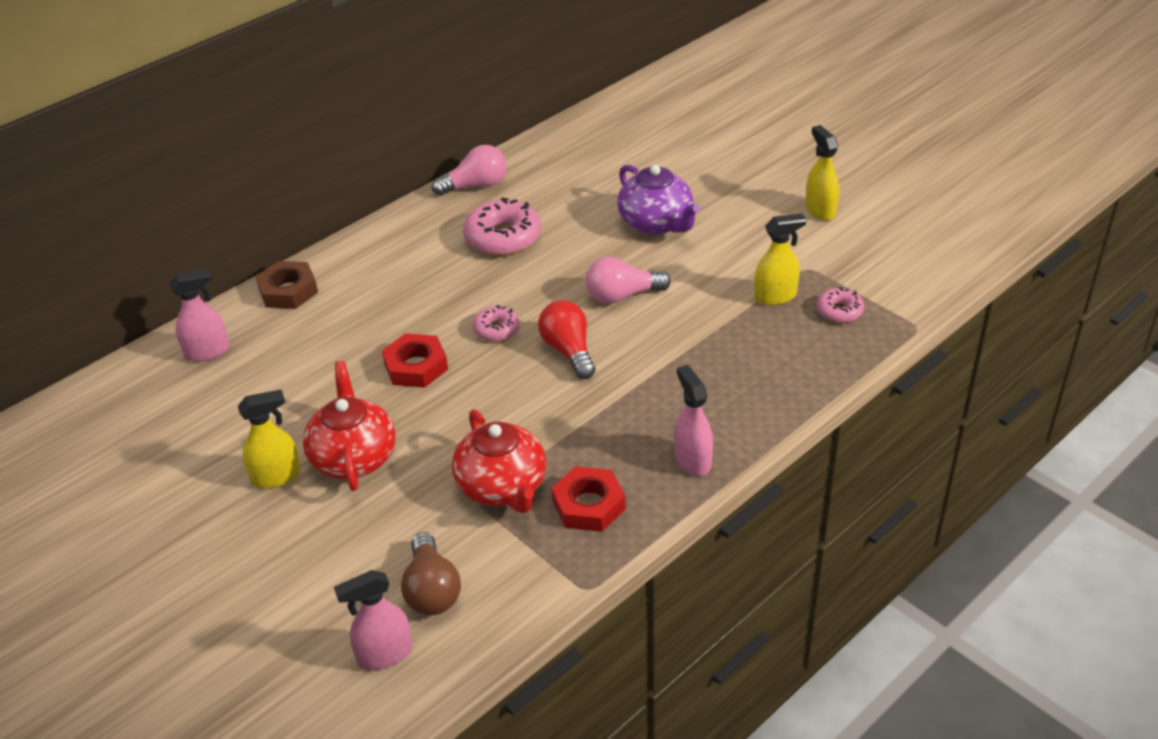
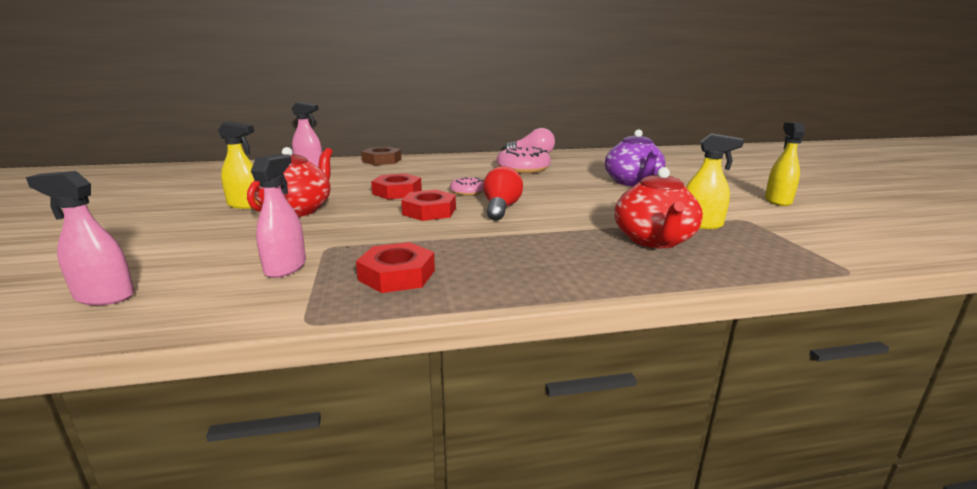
camera: 30 degrees right, 20 degrees down
(432, 590) = (208, 277): brown light bulb -> none
(501, 391) = (429, 211): none -> red nut
(502, 487) = (354, 247): red teapot -> red teapot (654, 240)
(622, 296) = (571, 199): pink light bulb -> none
(692, 460) = (522, 280): pink spray bottle -> pink spray bottle (286, 267)
(839, 311) = (761, 244): pink donut -> none

